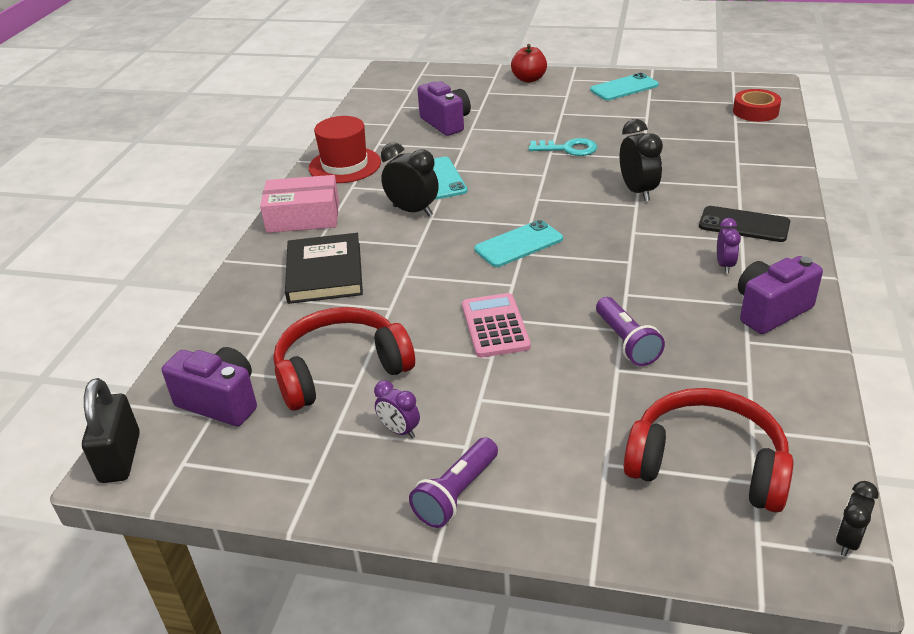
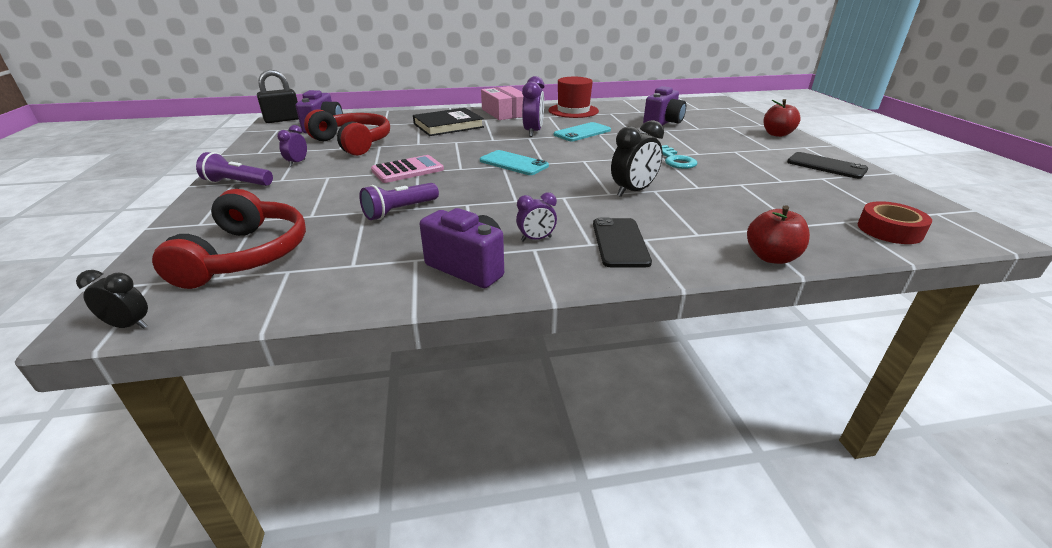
camera: 65 degrees right, 5 degrees down
(412, 211) = (533, 132): black clock -> purple clock
(624, 88) = (826, 166): turquoise phone -> black phone
(785, 168) = (771, 257): none -> red apple

